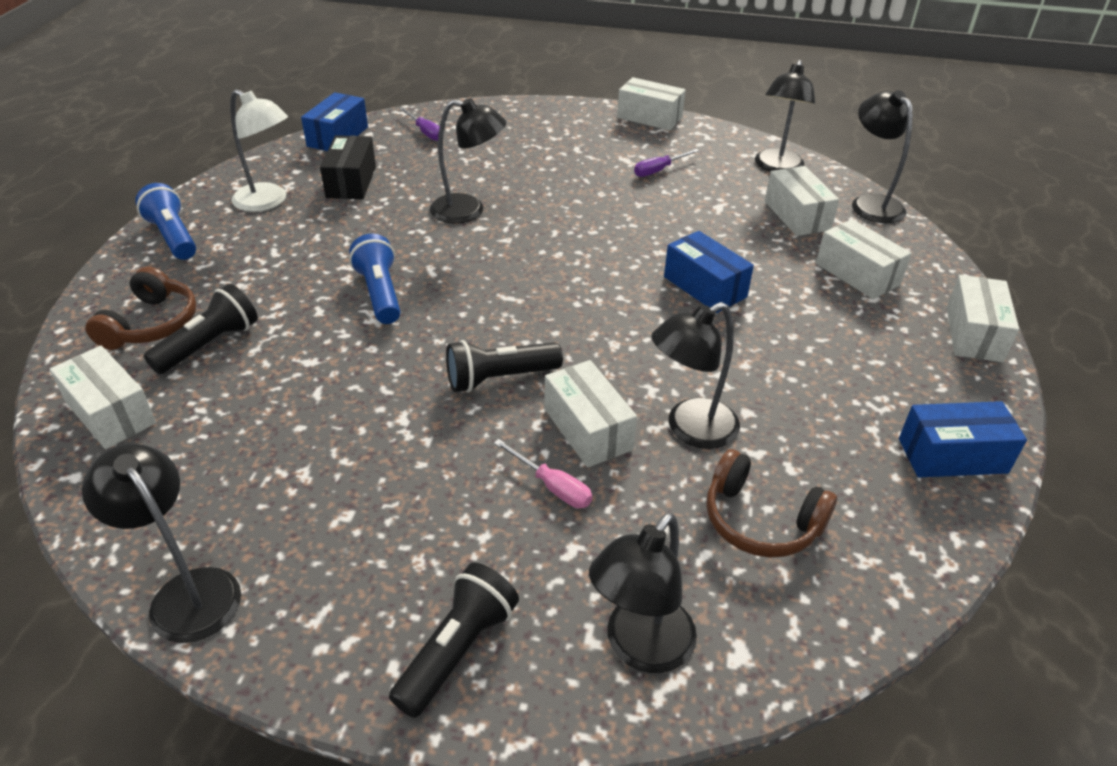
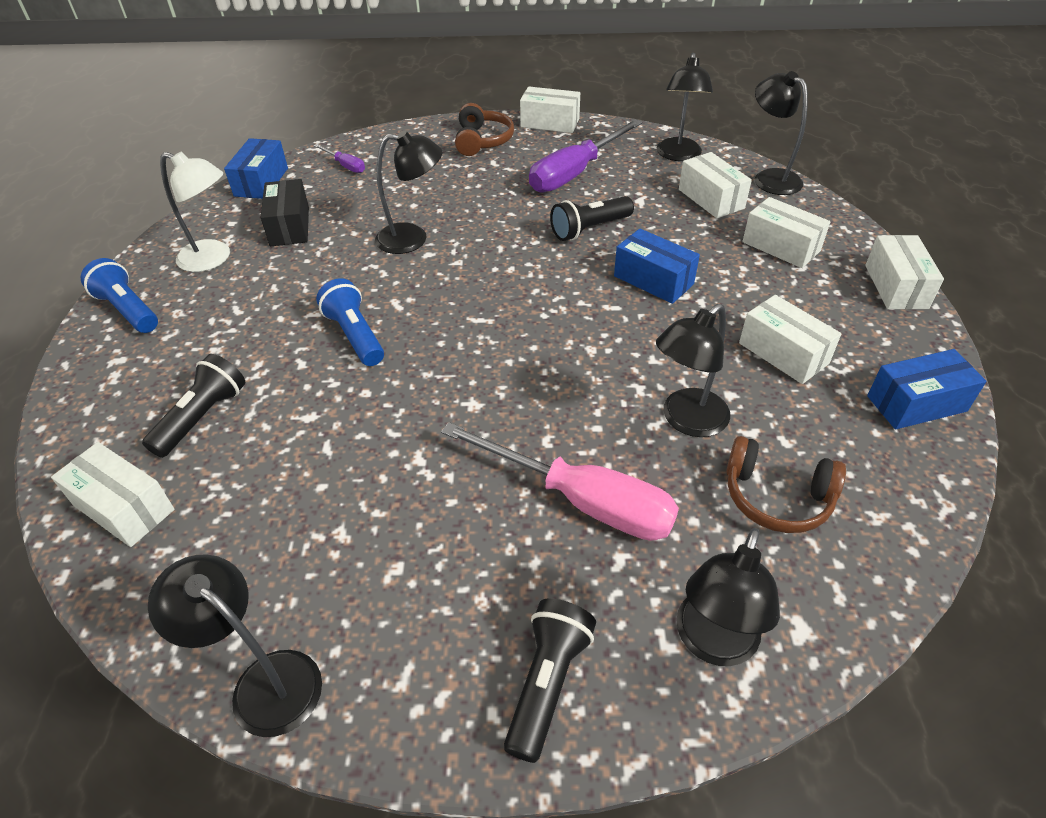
camera: 10 degrees left, 5 degrees up
(151, 324) = (135, 406): brown headphones -> brown headphones (482, 141)
(500, 378) = (497, 402): black flashlight -> black flashlight (589, 229)
(552, 486) = (581, 500): pink screwdriver -> pink screwdriver, size x2.18
(588, 429) = (595, 437): white box -> white box (783, 353)
(659, 170) = (575, 173): purple screwdriver -> purple screwdriver, size x2.18

